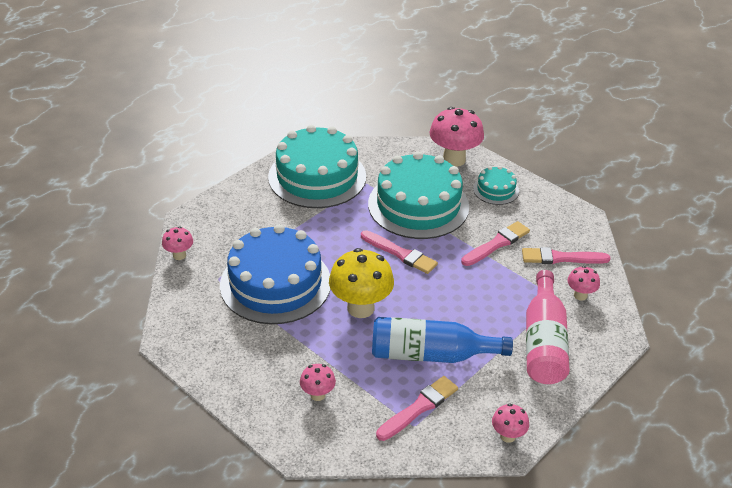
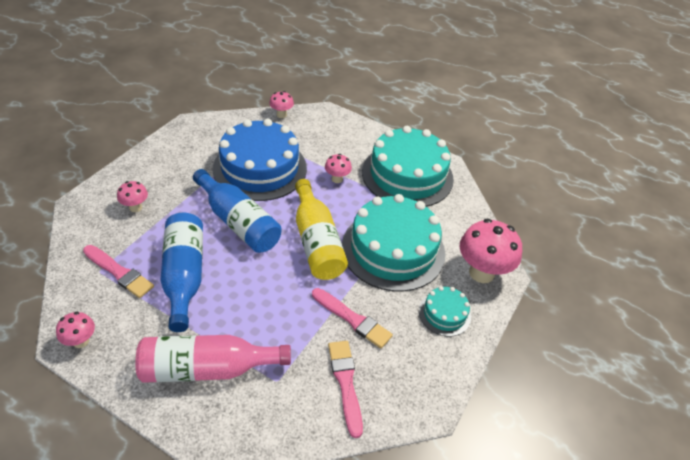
camera: 75 degrees right, 5 degrees up
(360, 308) = (238, 222): yellow mushroom -> blue bottle
(400, 253) = (317, 242): pink brush -> yellow bottle
(580, 295) = (286, 404): pink mushroom -> pink mushroom (337, 179)

